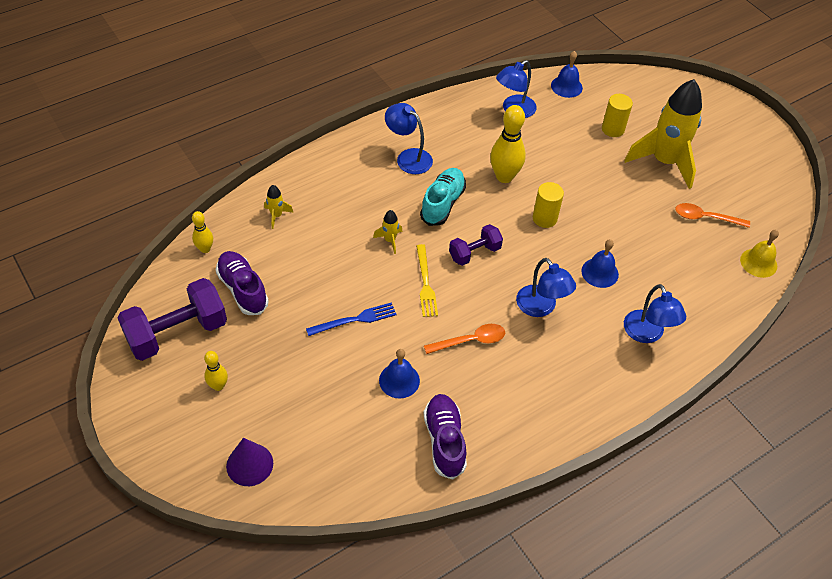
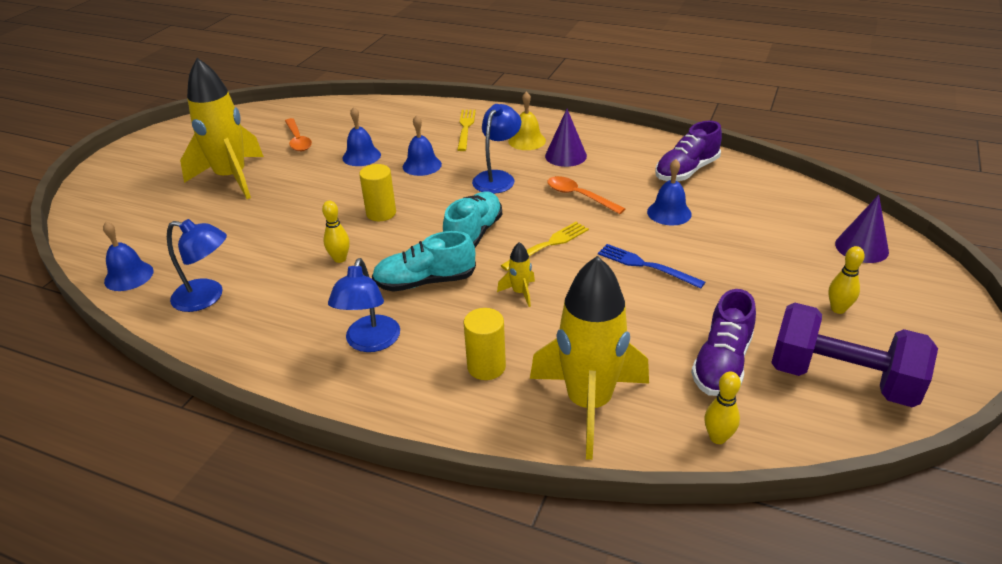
camera: 120 degrees left, 15 degrees down
(276, 216) = (589, 404): yellow rocket -> yellow rocket, size x2.50
(474, 253) = (474, 234): purple dumbbell -> turquoise shoe
(504, 177) = (340, 259): yellow bowling pin -> yellow bowling pin, size x0.55
(540, 374) = (565, 156): none -> purple cone
(613, 129) = (197, 220): yellow cylinder -> yellow cylinder (486, 367)
(645, 244) = (361, 156): none -> blue bell
(647, 334) = (465, 128): blue lamp -> yellow fork
(758, 262) = (332, 108): yellow bell -> yellow bell (527, 141)

